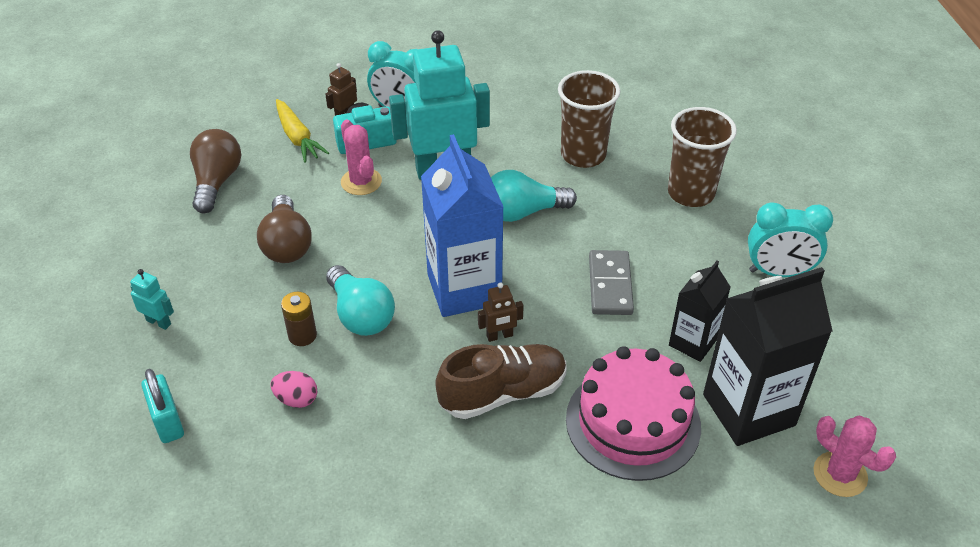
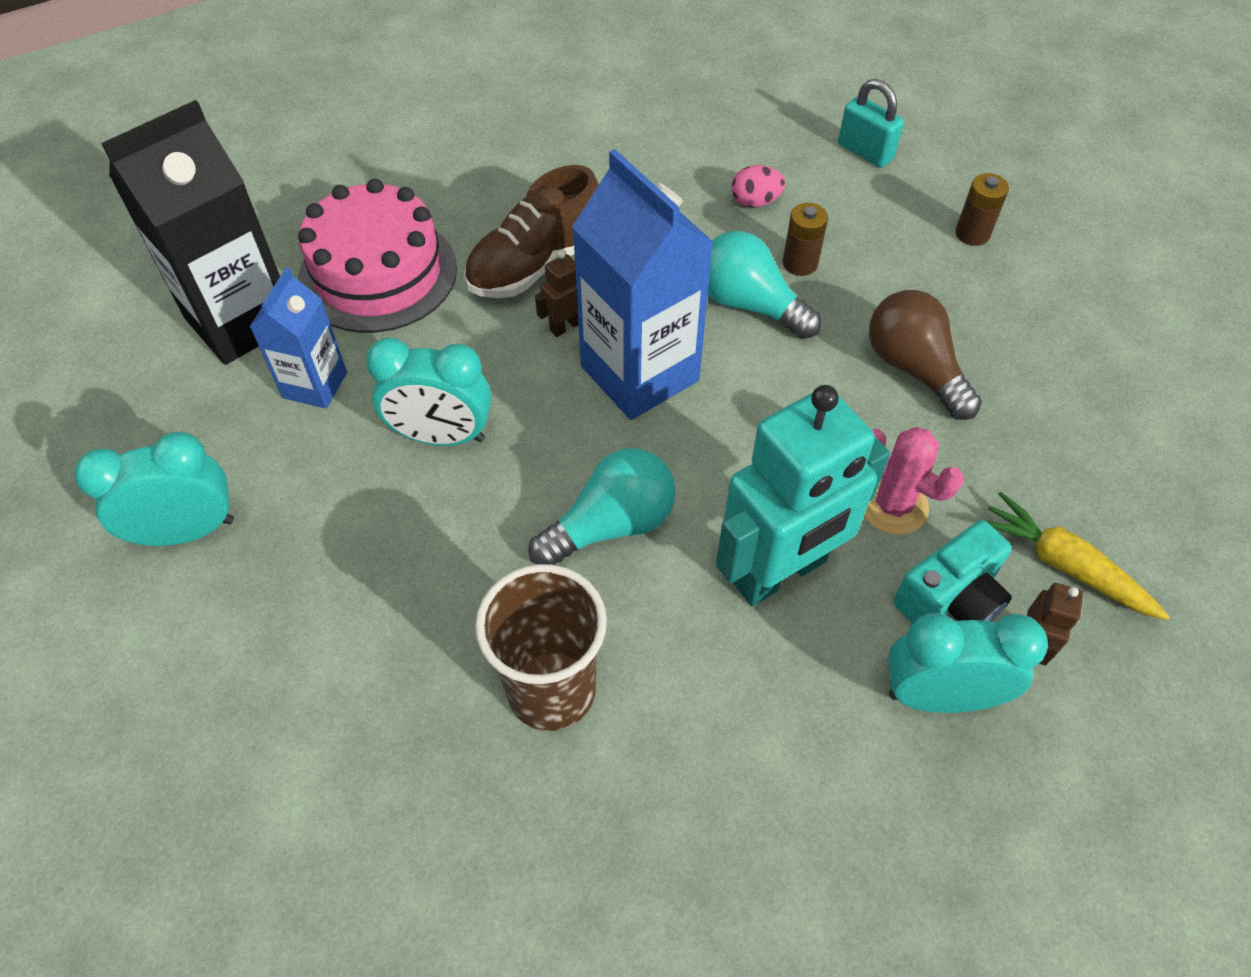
camera: 160 degrees right, 10 degrees up
(159, 322) = (972, 234): turquoise robot -> brown battery
(217, 181) = (1102, 438): brown light bulb -> none
(610, 285) = (441, 436): grey domino -> turquoise clock
(691, 193) = (336, 656): brown cup -> none
(692, 342) = (315, 385): black carton -> blue carton
(840, 474) = (139, 281): pink cactus -> none

